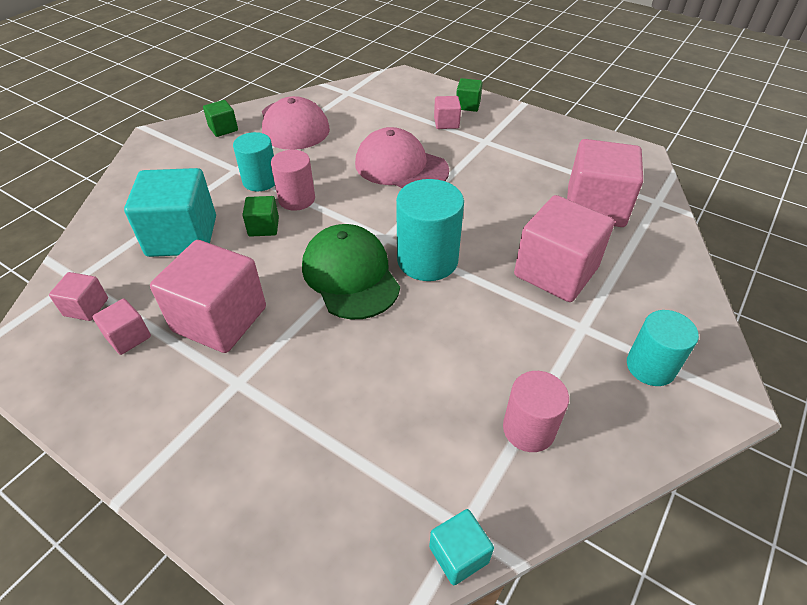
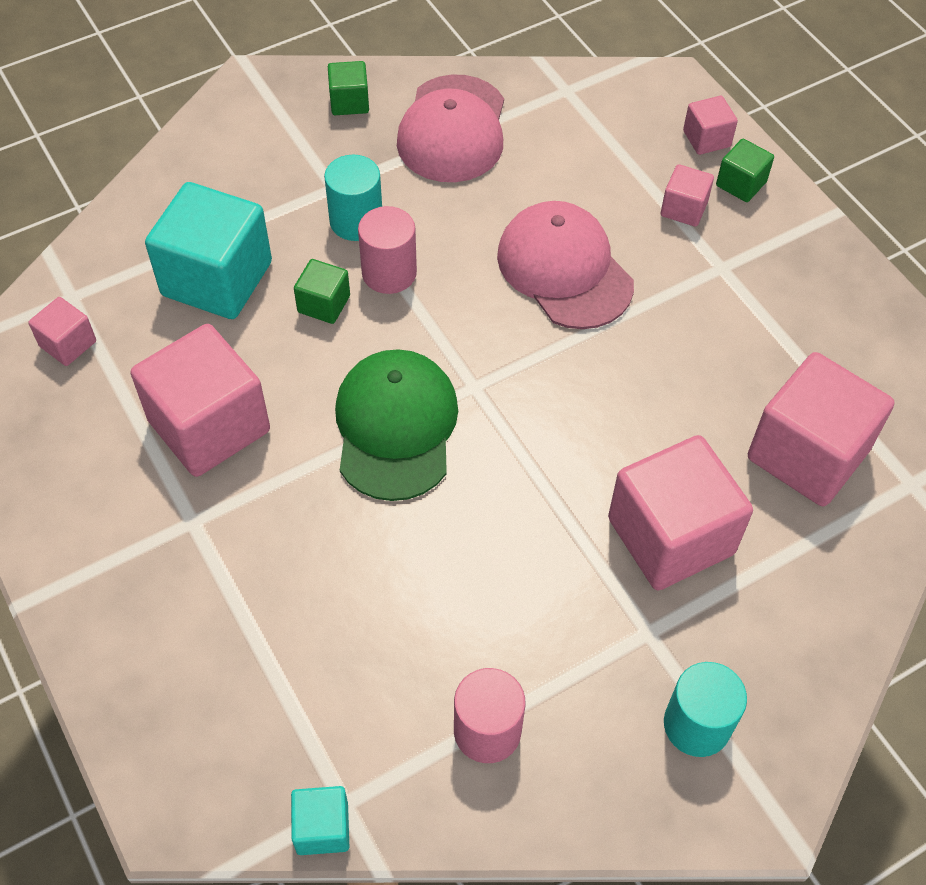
camera: 25 degrees right, 10 degrees up
(128, 337) = (98, 407): pink cube -> pink cube (706, 139)
(427, 260) = (508, 444): turquoise cylinder -> none

